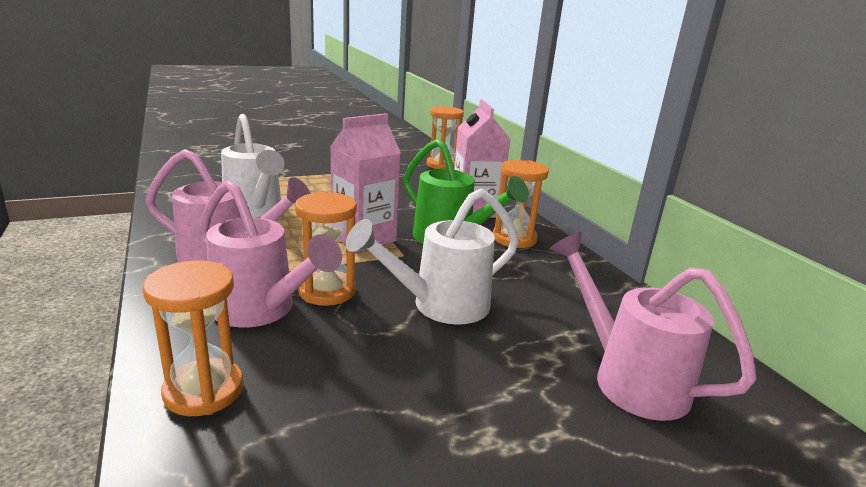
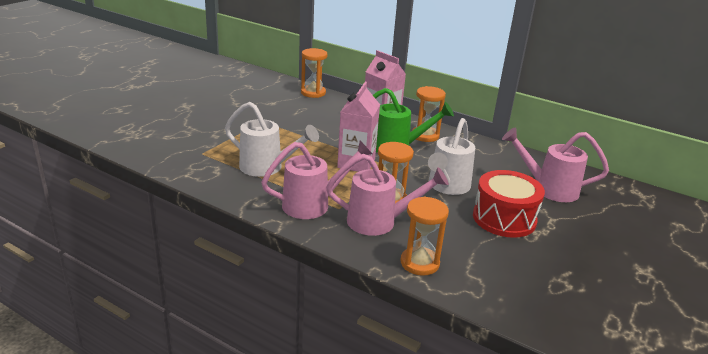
camera: 35 degrees left, 5 degrees up
(461, 388) = (504, 218): none -> red drum

